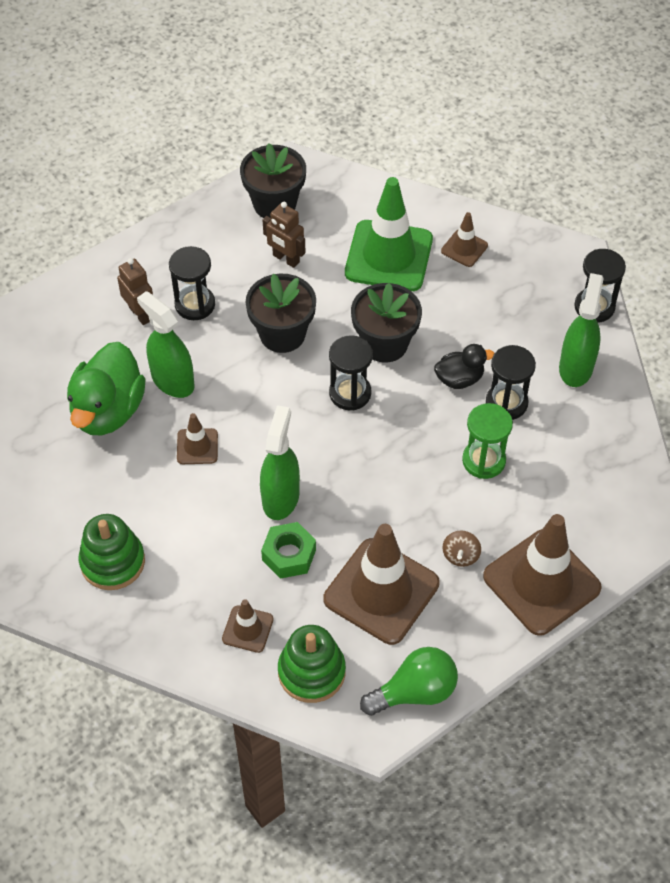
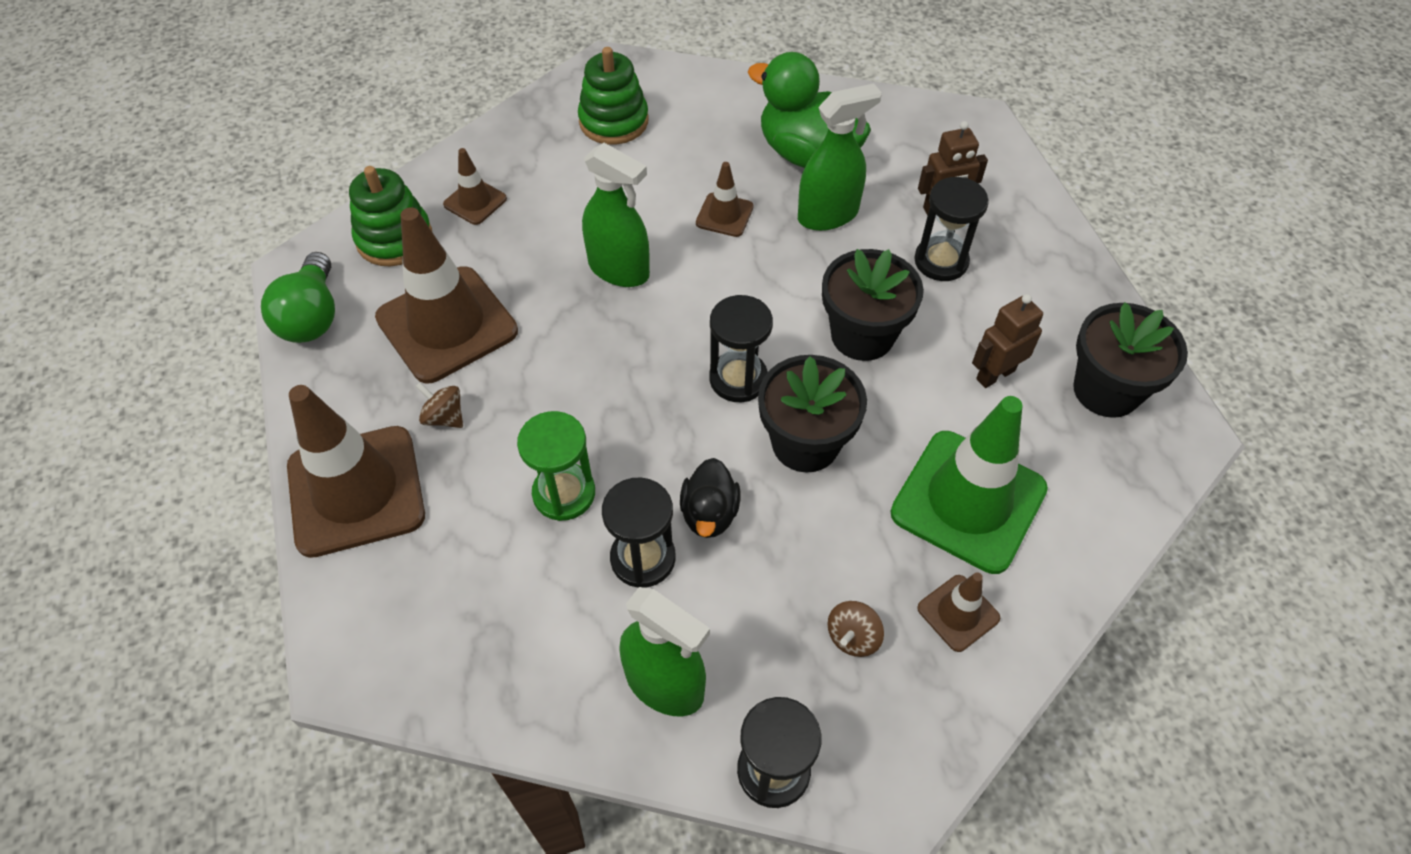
camera: 110 degrees right, 0 degrees up
(289, 555) = (541, 257): green nut -> none
(503, 291) = (853, 637): none -> brown spinning top

